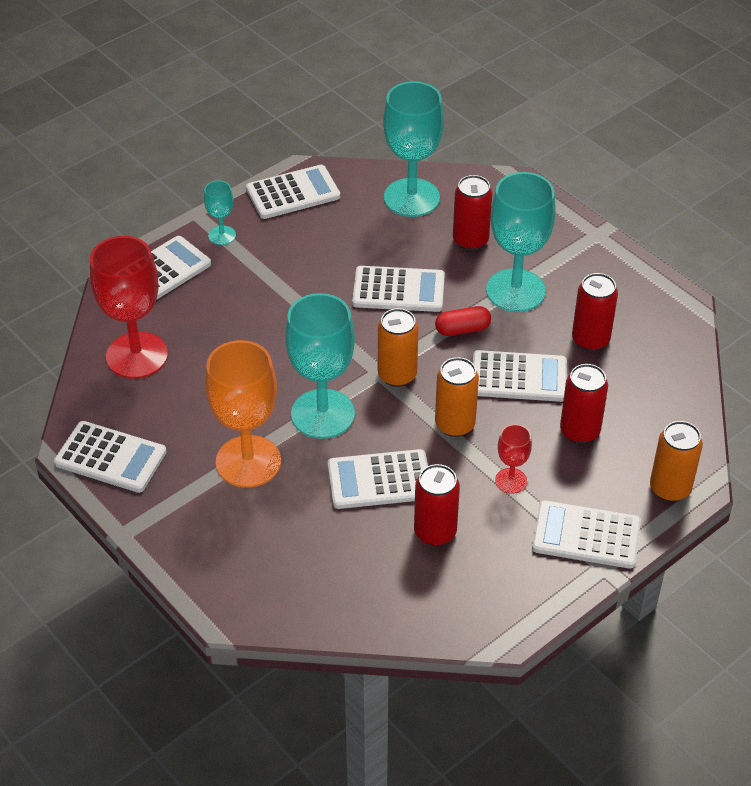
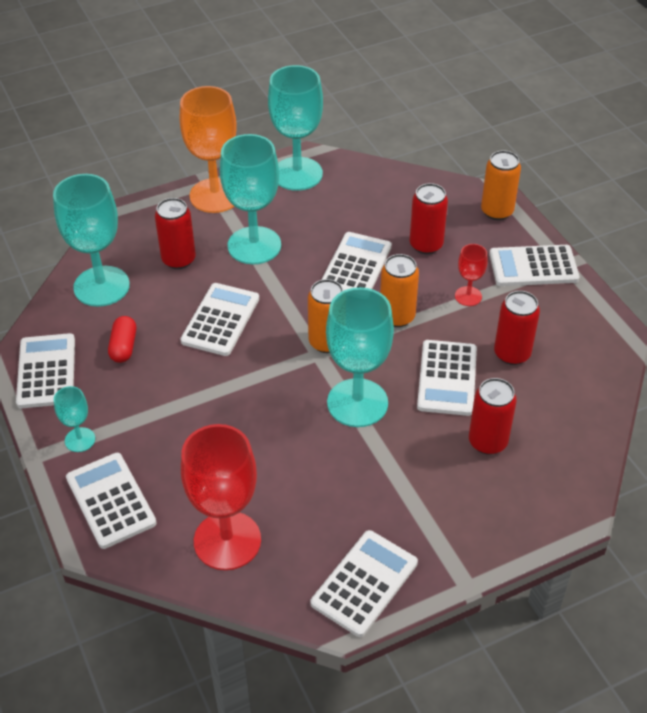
camera: 75 degrees left, 0 degrees up
(248, 461) = (400, 469): orange goblet -> orange goblet (215, 195)
(462, 329) = (287, 288): red capsule -> red capsule (123, 347)
(586, 535) = (533, 266): white calculator -> white calculator turned 60 degrees clockwise
(590, 339) = (329, 215): red can -> red can (487, 442)
(648, 300) = (297, 174): none -> turquoise goblet

